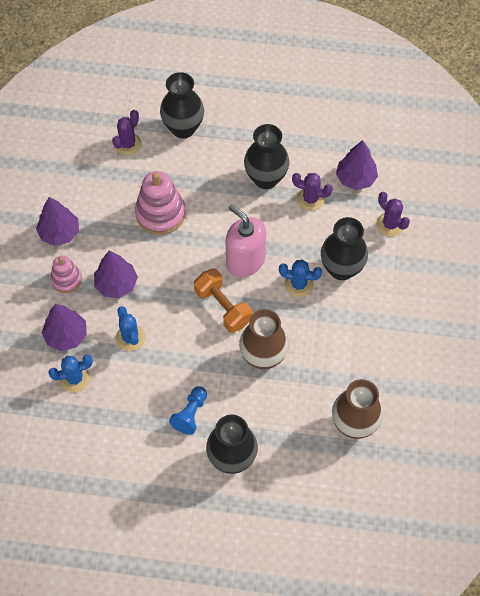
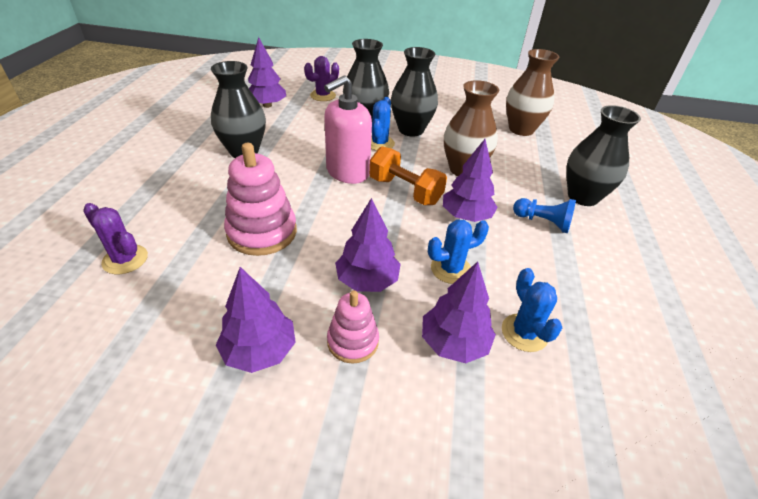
camera: 90 degrees left, 20 degrees down
(183, 128) = (133, 205): black vase -> black vase (411, 130)
(193, 353) = (466, 216): none -> purple tree
(223, 307) = (405, 191): orange dumbbell -> orange dumbbell turned 75 degrees clockwise
(310, 199) = (281, 129): purple cactus -> none

